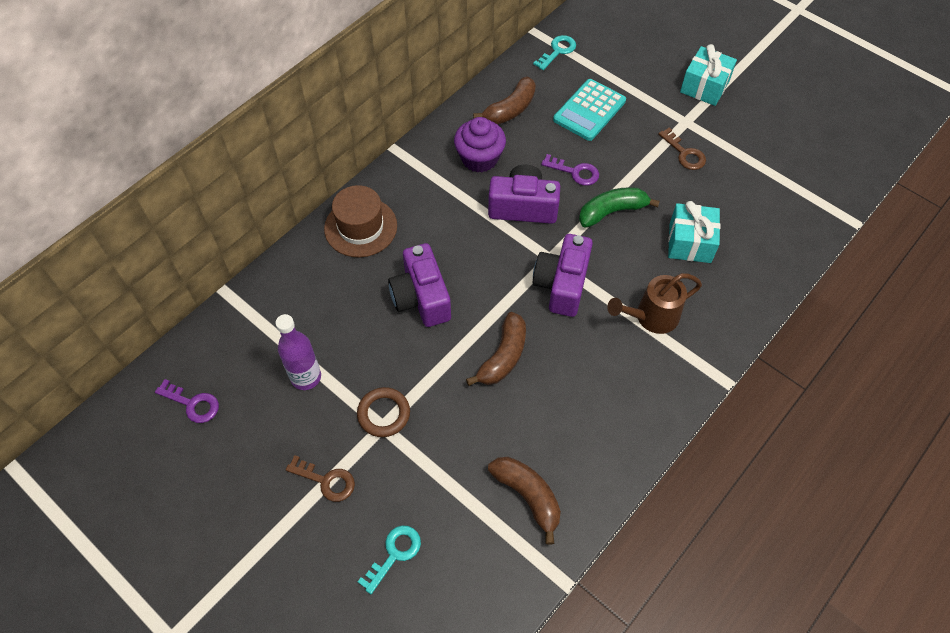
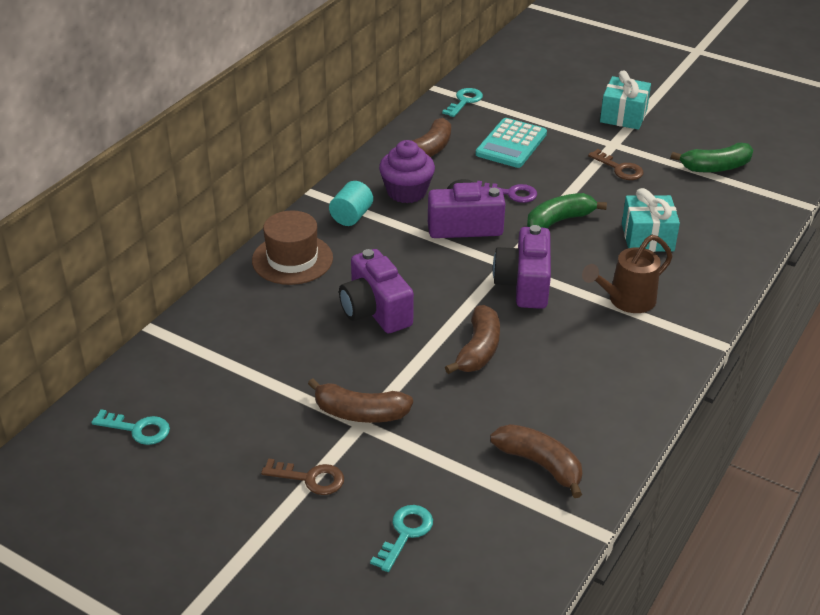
camera: 10 degrees left, 20 degrees down
(192, 403) = (137, 429): purple key -> turquoise key
(306, 377) = (263, 391): purple bottle -> none
(384, 414) = (360, 413): brown ring -> brown banana
(423, 182) = (351, 216): none -> turquoise cylinder
(777, 163) = (715, 167): none -> green banana

